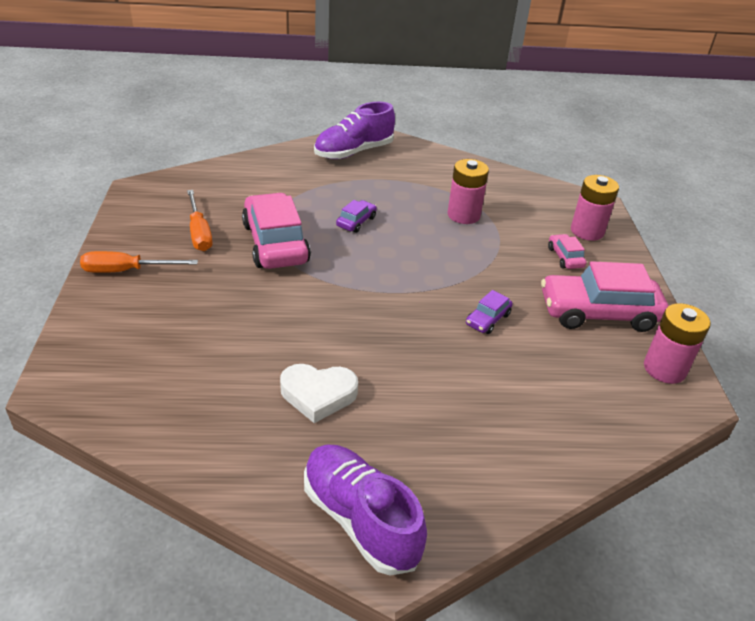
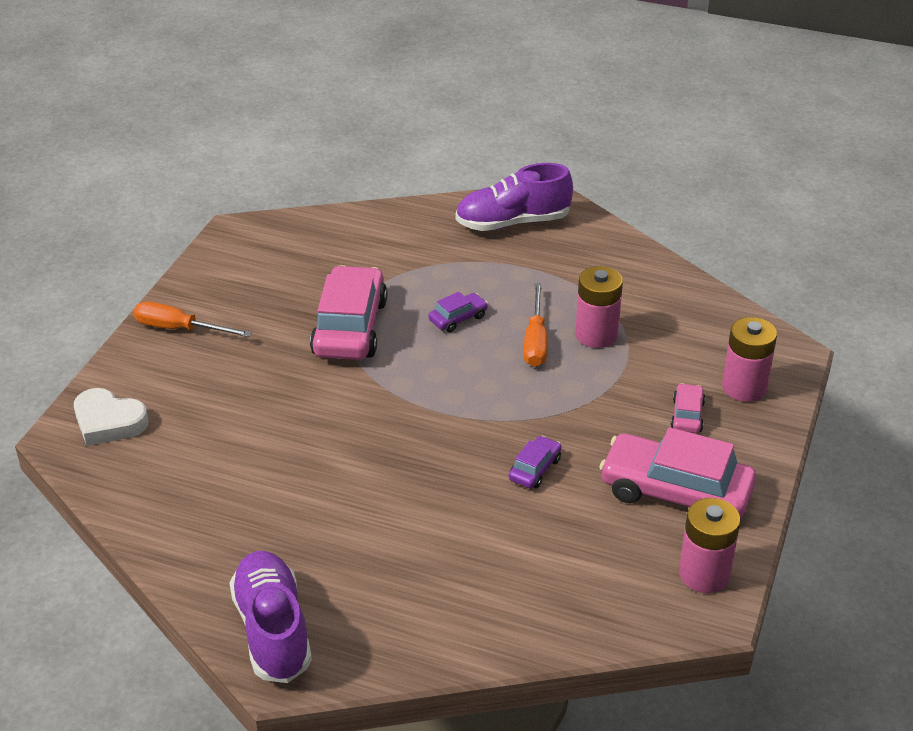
camera: 25 degrees right, 0 degrees up
(199, 233) = (274, 298): orange screwdriver -> orange screwdriver (535, 341)
(318, 394) = (300, 505): white heart -> white heart (108, 422)
(488, 319) = (534, 469): purple car -> purple car turned 150 degrees clockwise

